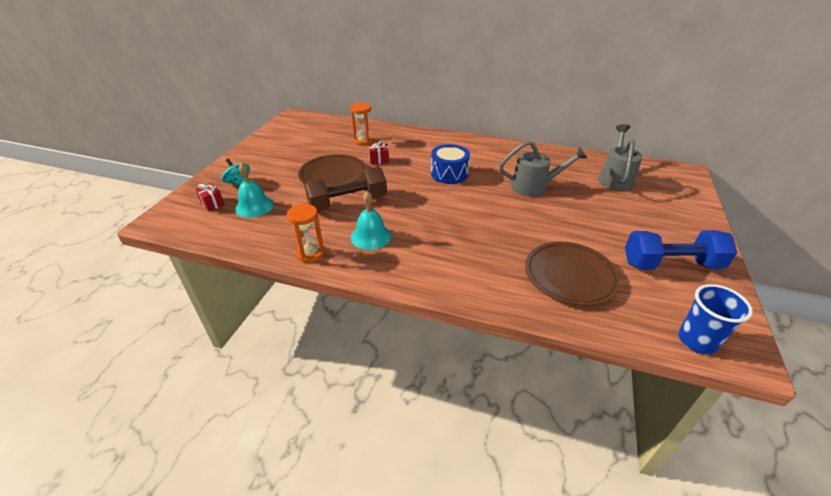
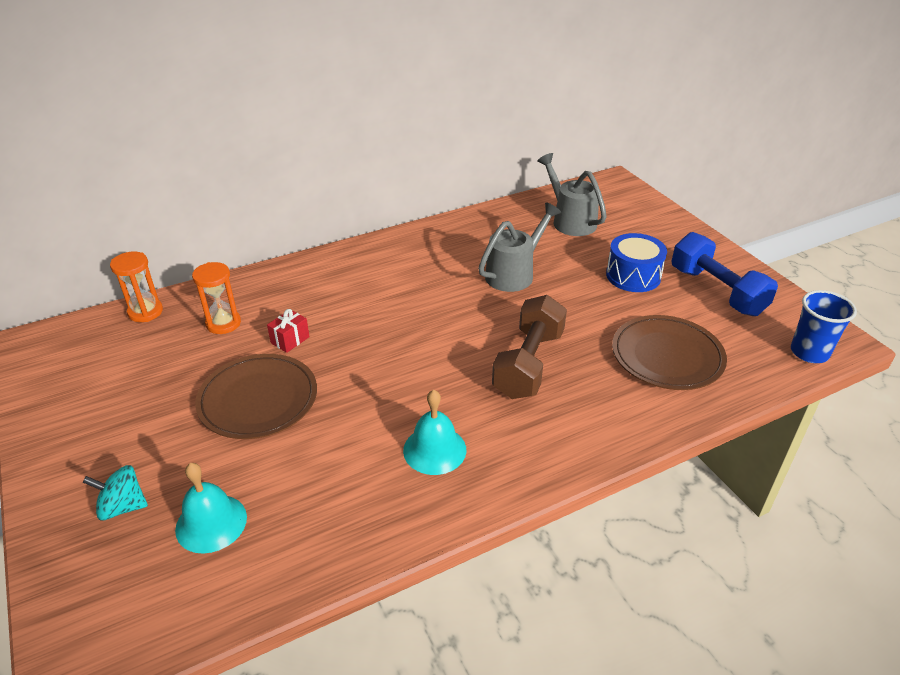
camera: 45 degrees left, 0 degrees up
(212, 204) = (130, 568): red gift -> none
(310, 253) = (397, 525): orange hourglass -> orange hourglass (145, 312)
(348, 202) = (339, 426): brown dumbbell -> brown dumbbell (528, 364)
(449, 174) = (405, 309): blue drum -> blue drum (633, 276)
(671, 264) = (716, 291): blue dumbbell -> blue dumbbell turned 75 degrees counterclockwise

